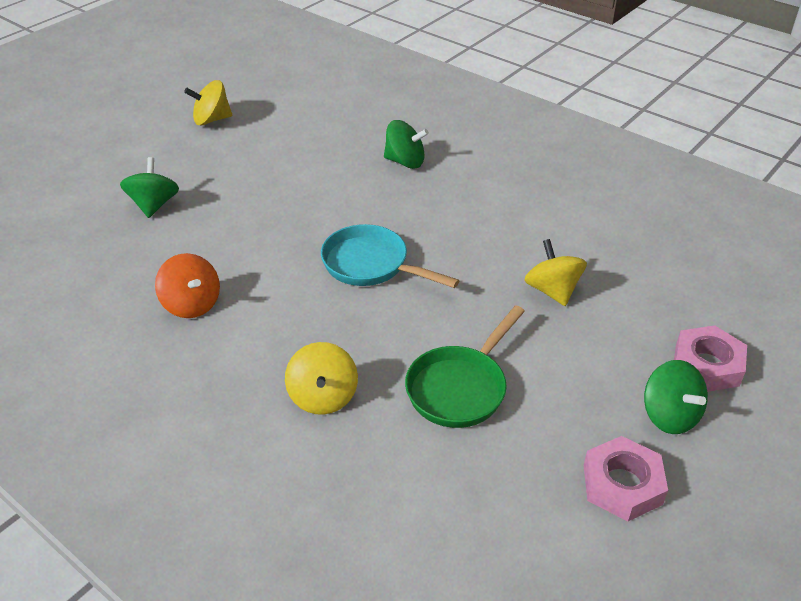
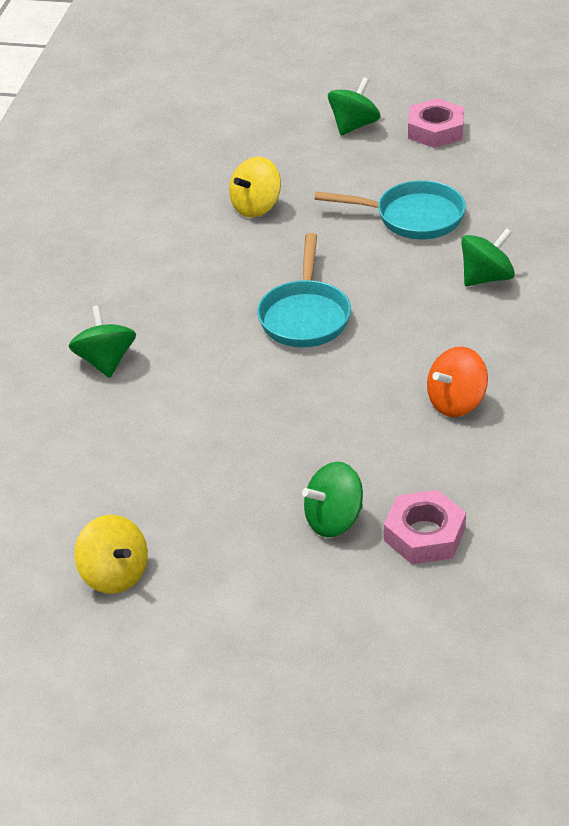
camera: 115 degrees left, 0 degrees up
(192, 304) = (456, 402): orange spinning top -> orange spinning top turned 150 degrees counterclockwise
(323, 397) = (486, 278): yellow spinning top -> green spinning top
(460, 388) = (413, 217): green pan -> turquoise pan
(707, 365) = (286, 120): pink nut -> pink nut (424, 534)

